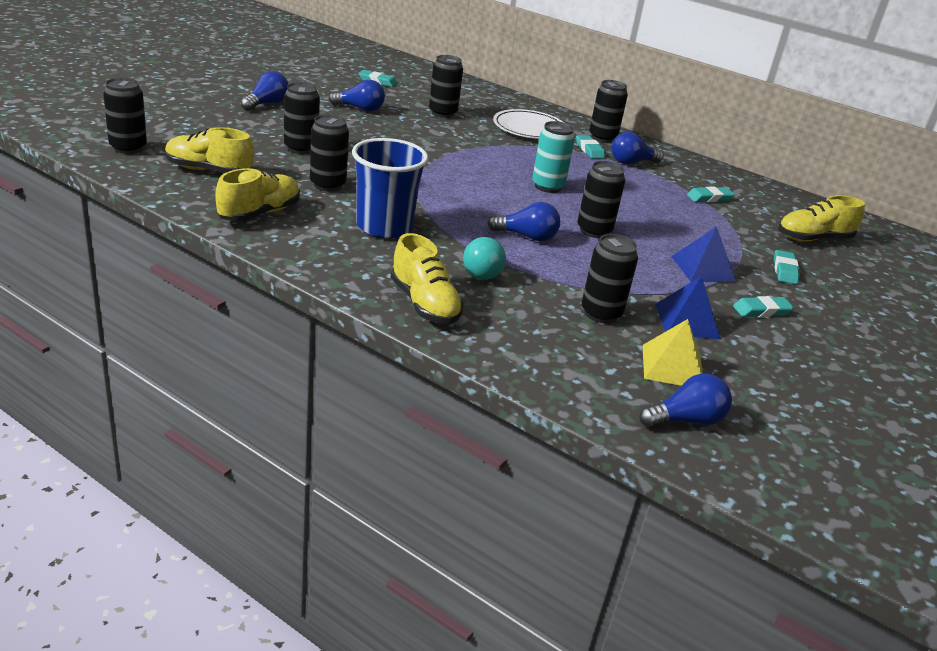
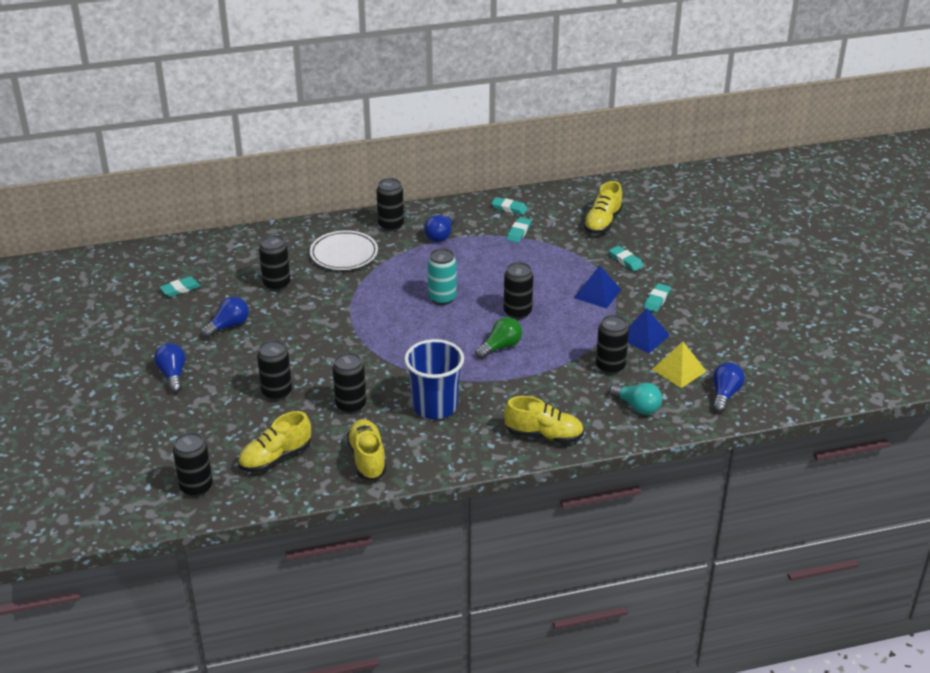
camera: 45 degrees left, 5 degrees up
(481, 270) = (525, 390): turquoise light bulb -> turquoise light bulb (637, 407)
(527, 237) = (500, 347): blue light bulb -> green light bulb
(589, 150) = (405, 244): turquoise eraser -> turquoise eraser (509, 208)

